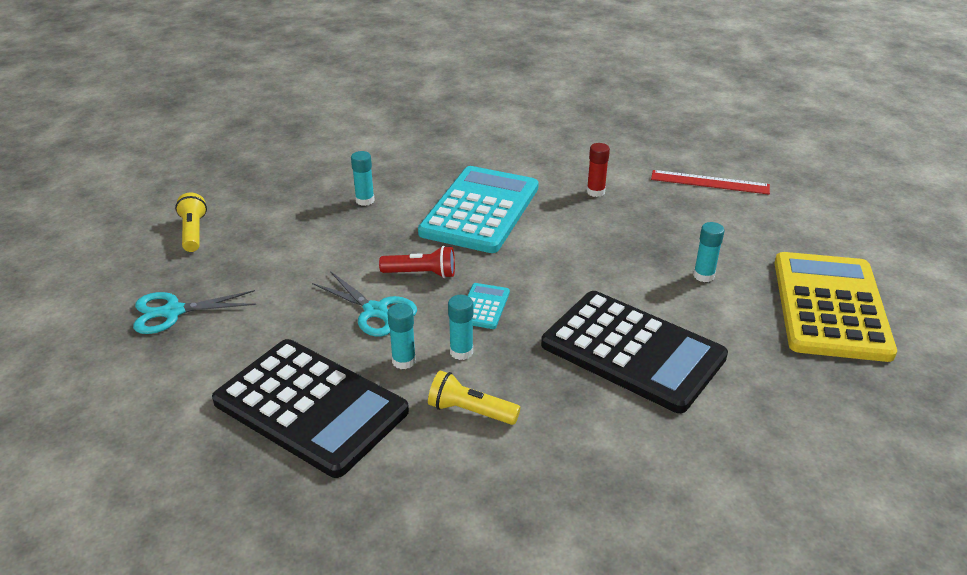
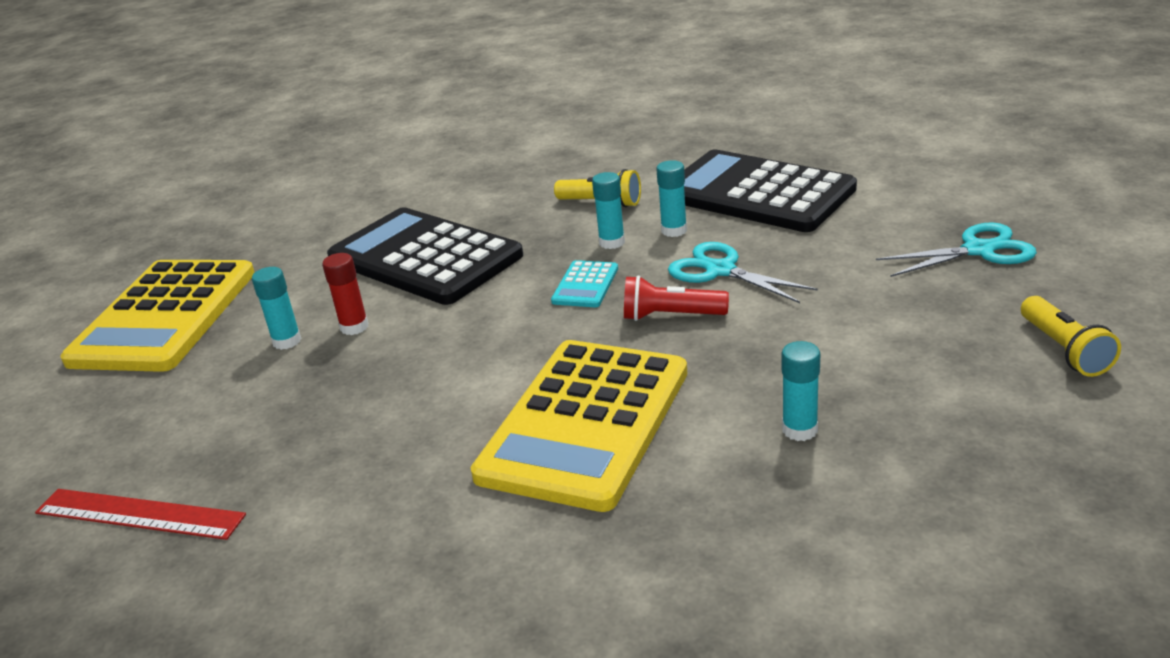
camera: 175 degrees left, 5 degrees down
(480, 210) = (585, 423): turquoise calculator -> yellow calculator
(595, 192) = (367, 477): red glue stick -> red glue stick (354, 327)

